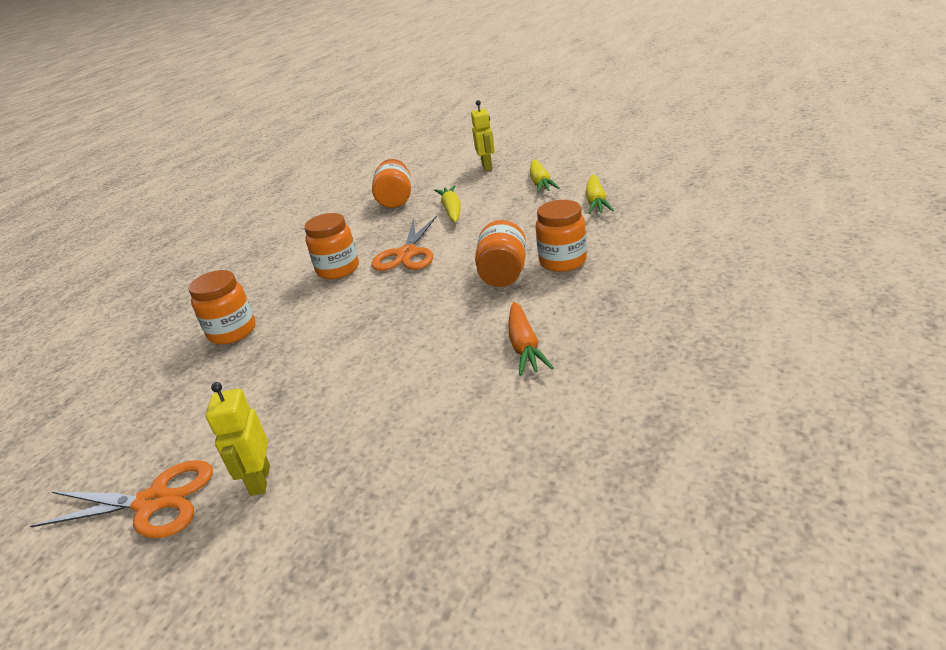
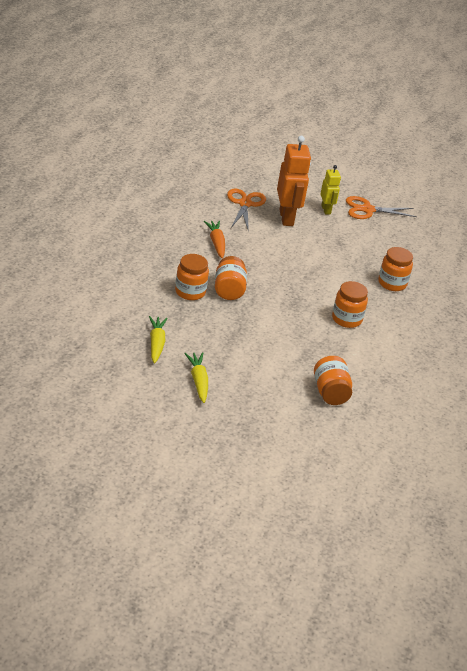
camera: 165 degrees right, 5 degrees up
(365, 436) = (286, 218): none -> orange robot
(407, 254) = (299, 322): orange scissors -> orange scissors (245, 204)
(452, 210) = (274, 364): yellow carrot -> none
(487, 166) = (249, 424): yellow robot -> none

